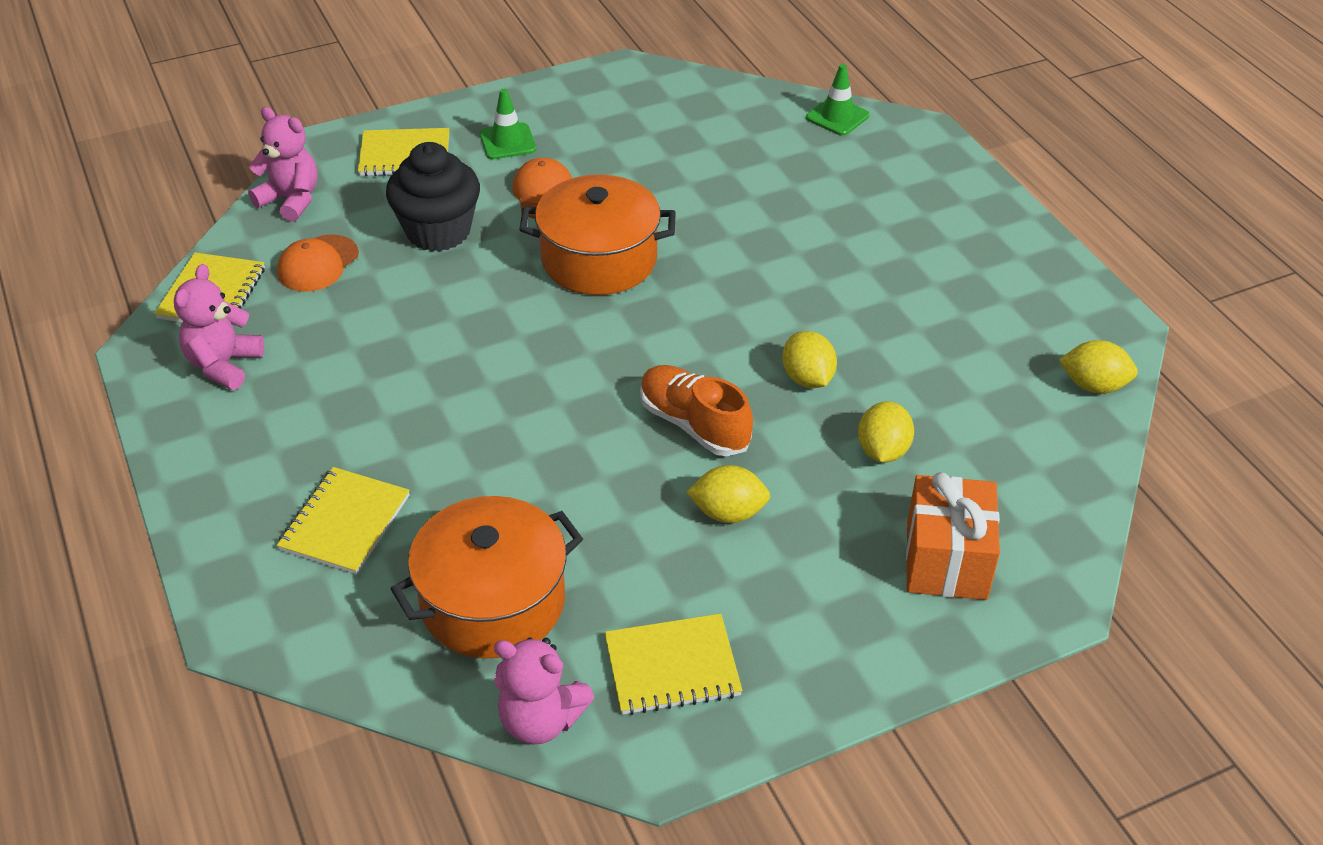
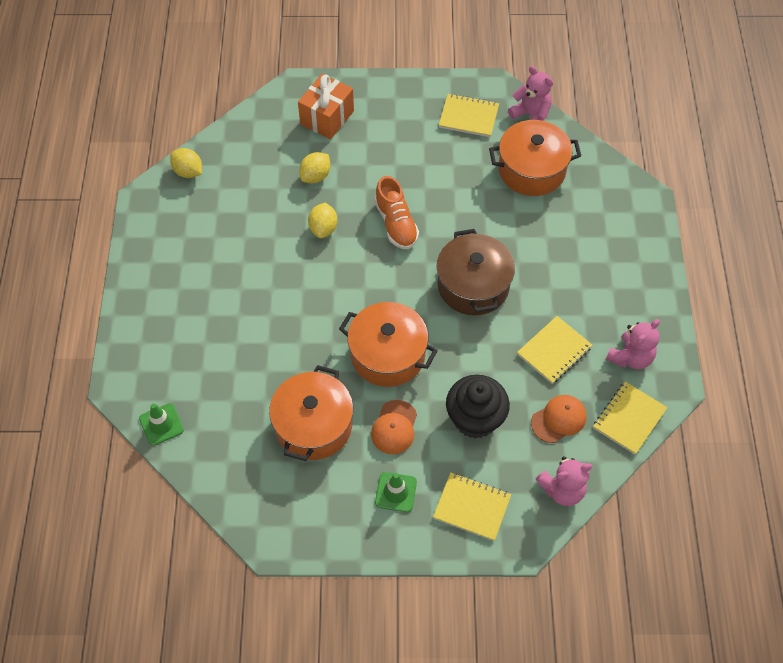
camera: 155 degrees left, 15 degrees up
(291, 200) = (562, 490): pink teddy bear -> pink teddy bear turned 75 degrees counterclockwise
(345, 523) = (587, 233): yellow notebook -> yellow notebook (554, 351)
(516, 379) = (473, 286): none -> brown pot
(650, 166) = (313, 425): none -> orange pot
(728, 513) = (407, 172): yellow lemon -> none

